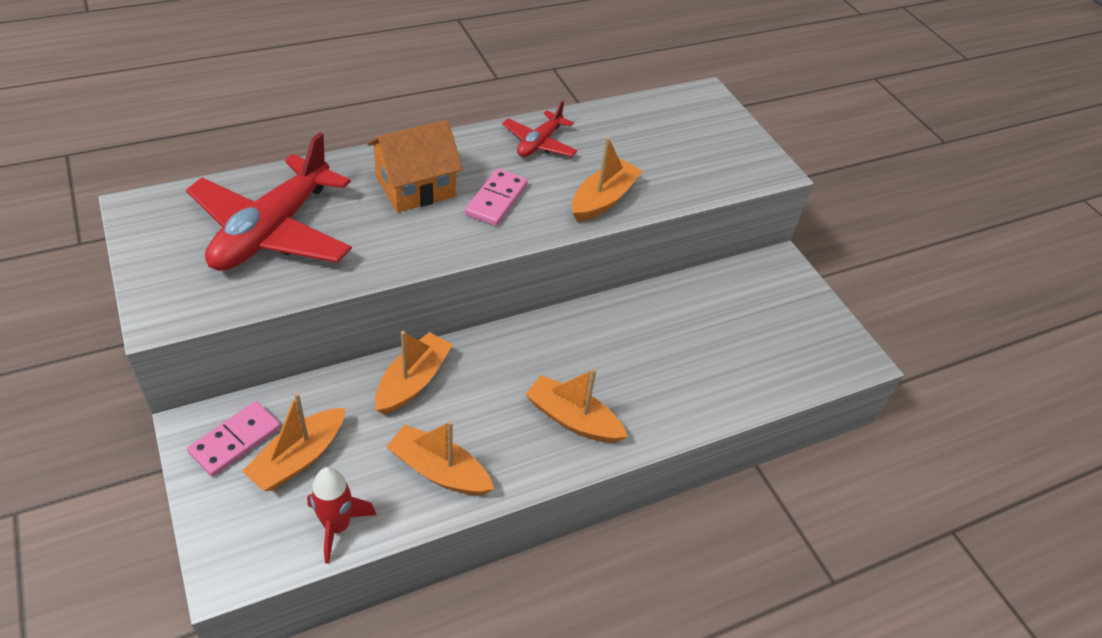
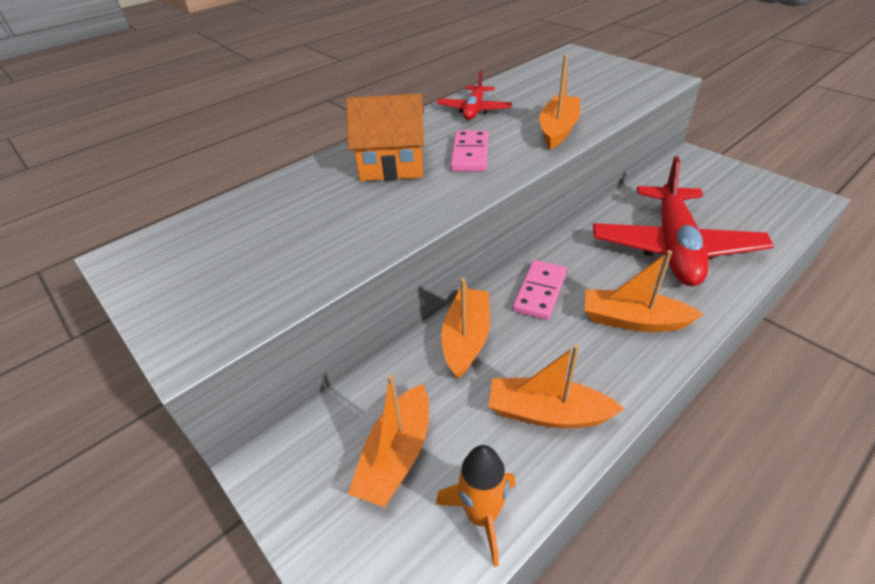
camera: 10 degrees left, 5 degrees down
(235, 441) = (318, 462): pink domino -> pink domino (540, 292)
(272, 231) = (276, 234): red plane -> red plane (674, 247)
(337, 526) = (481, 516): red rocket -> orange rocket
(415, 187) = (392, 165): orange house -> orange house turned 45 degrees clockwise

